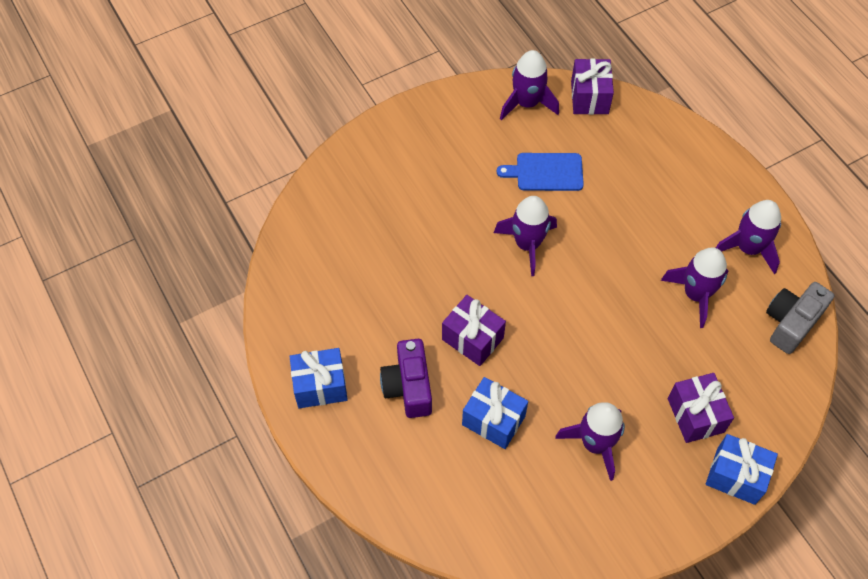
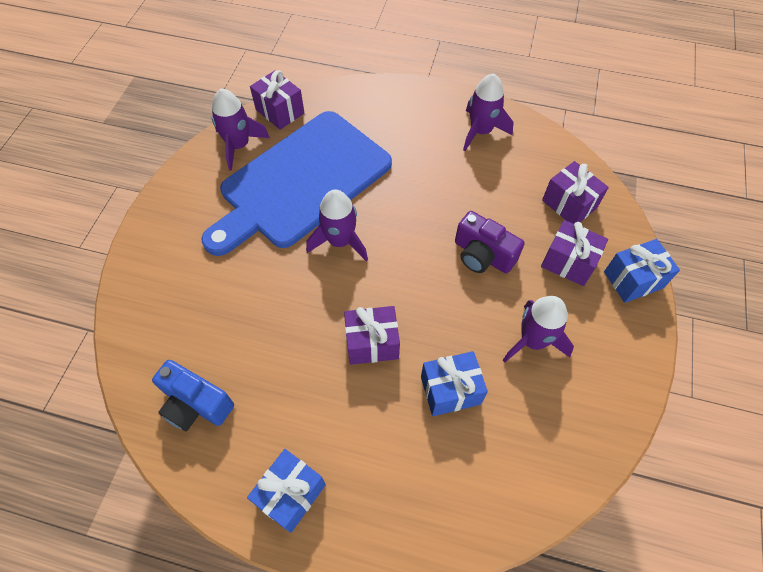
camera: 45 degrees left, 0 degrees up
(316, 275) = (195, 404): none -> blue camera
(408, 386) = (362, 425): purple camera -> purple camera (482, 255)
(546, 172) = (301, 182): blue cutting board -> blue cutting board, size x2.48
(696, 294) = (483, 185): purple rocket -> none
(754, 372) = (569, 204): none -> purple gift
(791, 323) = (554, 156): grey camera -> none

